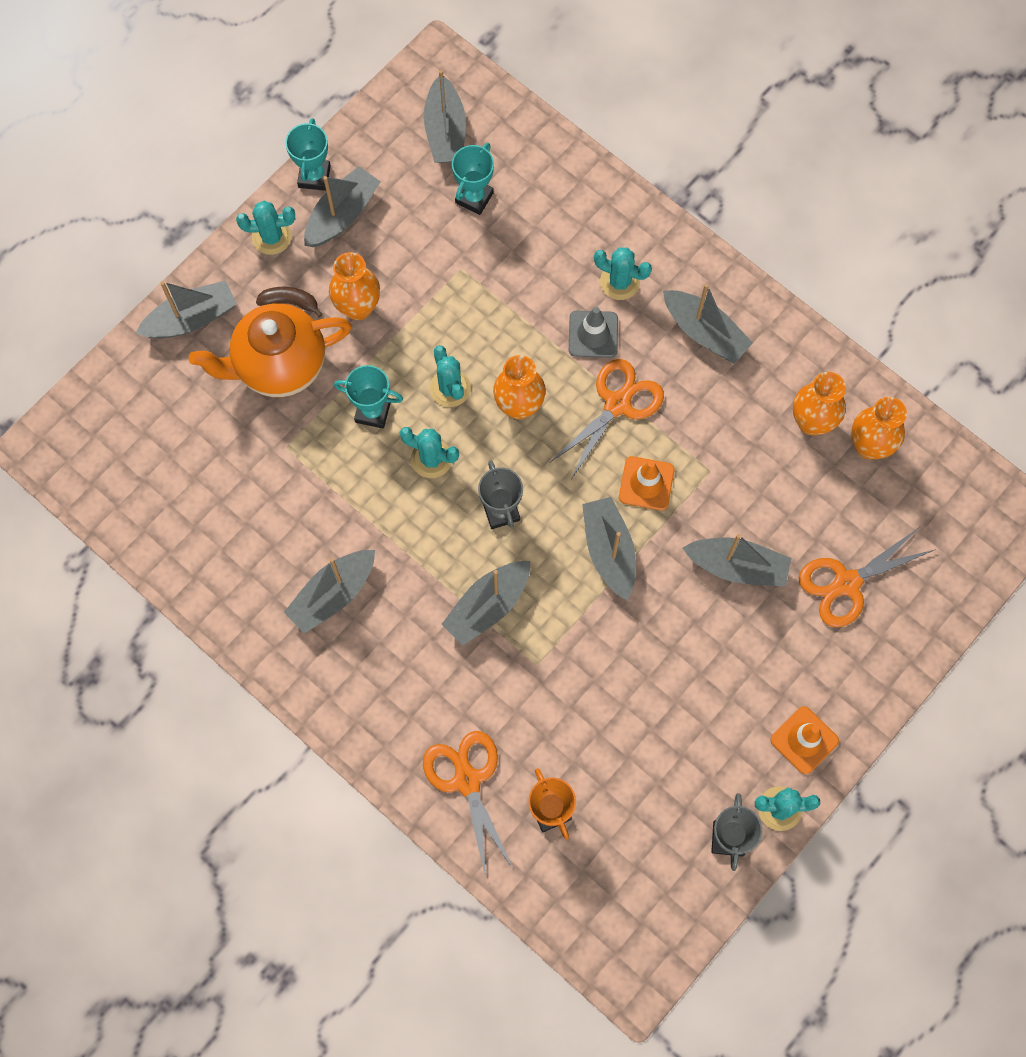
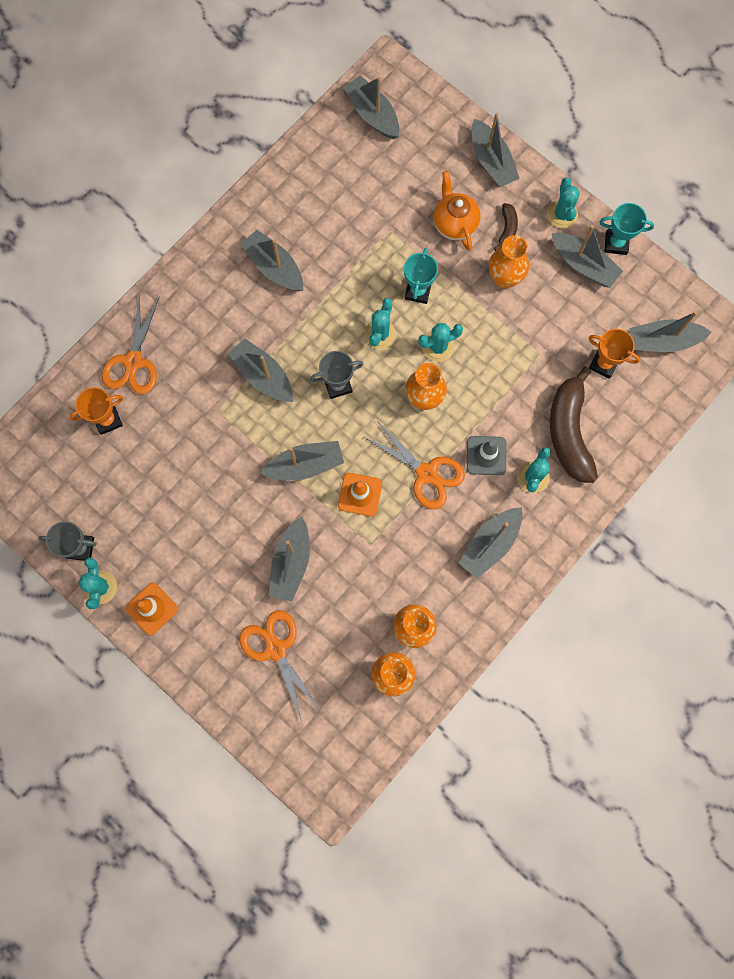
camera: 90 degrees right, 5 degrees up
(112, 467) = (372, 114): none -> grey boat
(279, 365) = (454, 224): orange teapot -> orange teapot, size x0.65
(467, 780) = (133, 362): orange scissors -> orange scissors turned 120 degrees clockwise
(474, 198) = (603, 364): turquoise trophy -> orange trophy
(561, 240) = (569, 432): none -> brown banana

